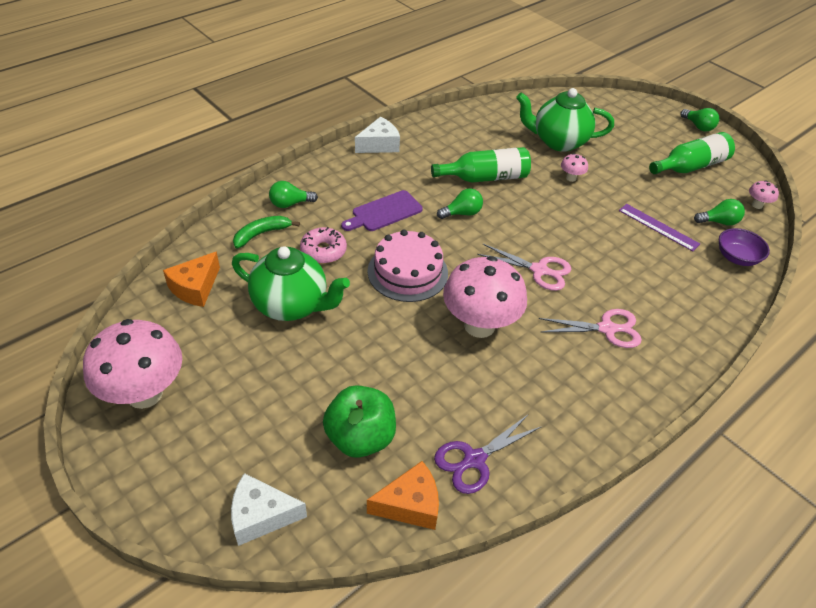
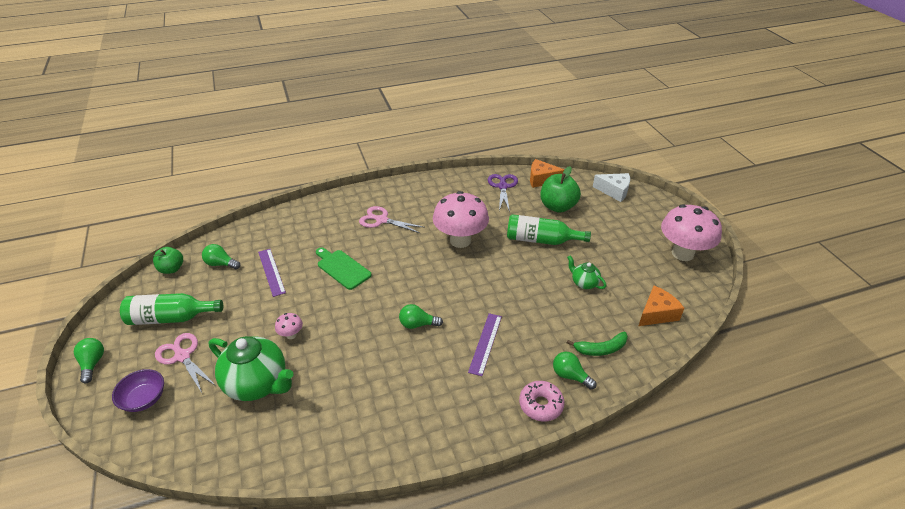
camera: 155 degrees left, 5 degrees down
(290, 204) = (570, 376): green light bulb -> green light bulb turned 150 degrees counterclockwise
(291, 305) = (584, 283): green teapot -> green teapot, size x0.50
(323, 251) = (550, 319): pink donut -> pink donut (541, 405)
(379, 145) = (452, 435): white cheese -> none
(384, 212) = (485, 343): purple cutting board -> purple ruler
(407, 272) = (490, 286): pink cake -> none
(473, 460) = (502, 186): purple scissors -> purple scissors turned 75 degrees counterclockwise
(485, 178) = (369, 357): green bottle -> green bottle (541, 240)
(540, 270) = (392, 263): pink scissors -> pink scissors (182, 356)
(590, 250) = (342, 268): none -> green cutting board
(736, 257) = (246, 237): purple bowl -> purple bowl (144, 399)
(757, 205) = (172, 269): pink mushroom -> green apple

